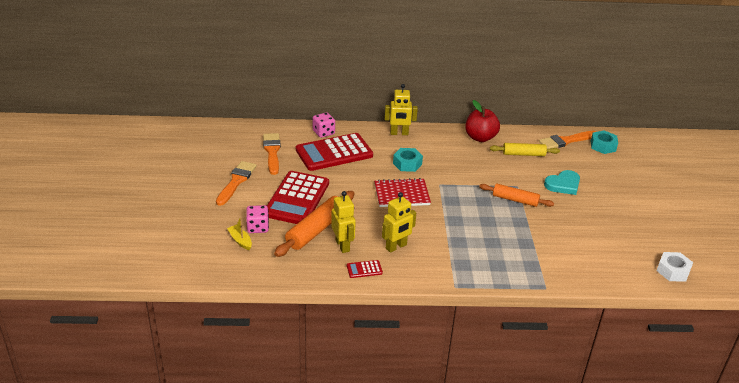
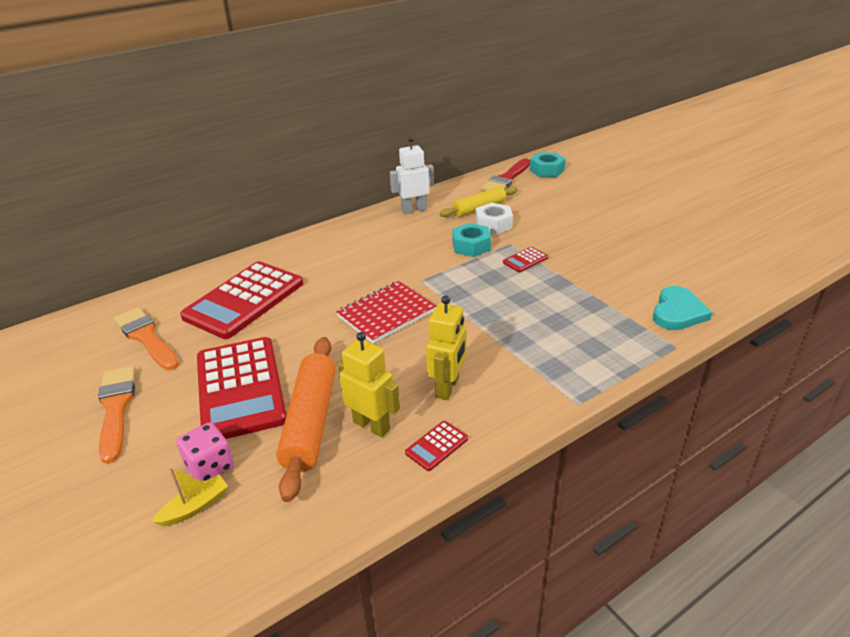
camera: 30 degrees left, 0 degrees up
(240, 241) = (195, 507): yellow boat -> yellow boat turned 120 degrees clockwise
(323, 132) = (206, 280): pink dice -> none
(399, 133) = (312, 242): yellow robot -> none
(407, 164) = (356, 273): turquoise nut -> turquoise nut (471, 246)
(480, 137) = (414, 210): red apple -> white robot
(515, 200) = (525, 260): orange rolling pin -> red calculator
(563, 184) = (554, 222): turquoise heart -> turquoise heart (678, 312)
(566, 141) = (506, 179): orange brush -> red brush
(673, 271) = (762, 262): white nut -> white nut (493, 224)

